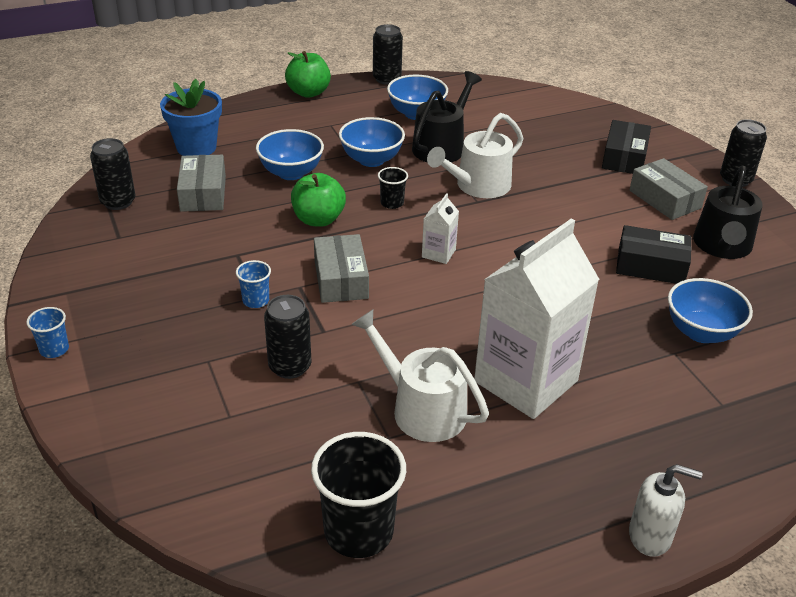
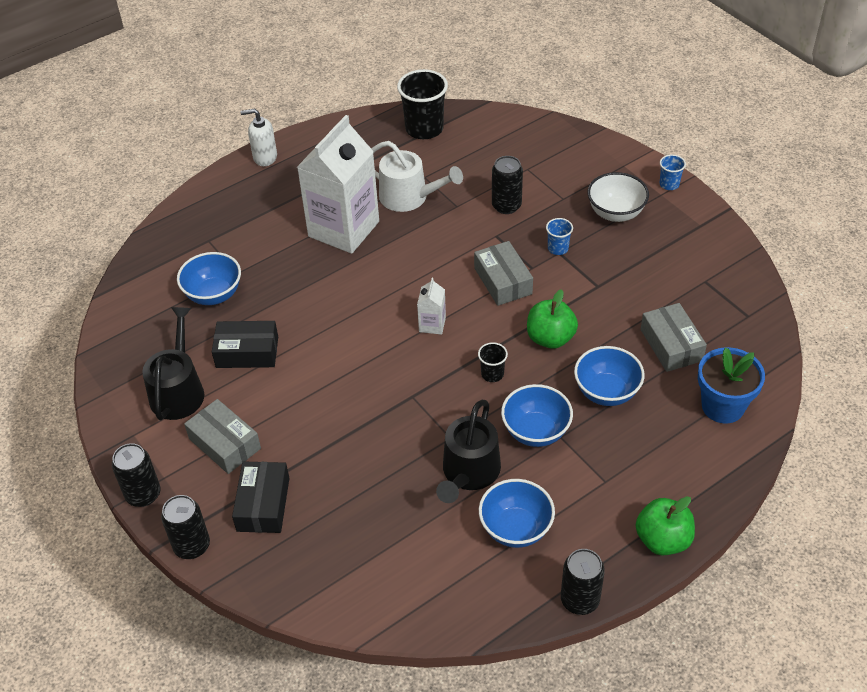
camera: 170 degrees right, 10 degrees up
(118, 202) = (737, 317): black can -> black can (192, 546)
(154, 327) = (615, 213): none -> white bowl
(478, 186) = (415, 418): white watering can -> none

